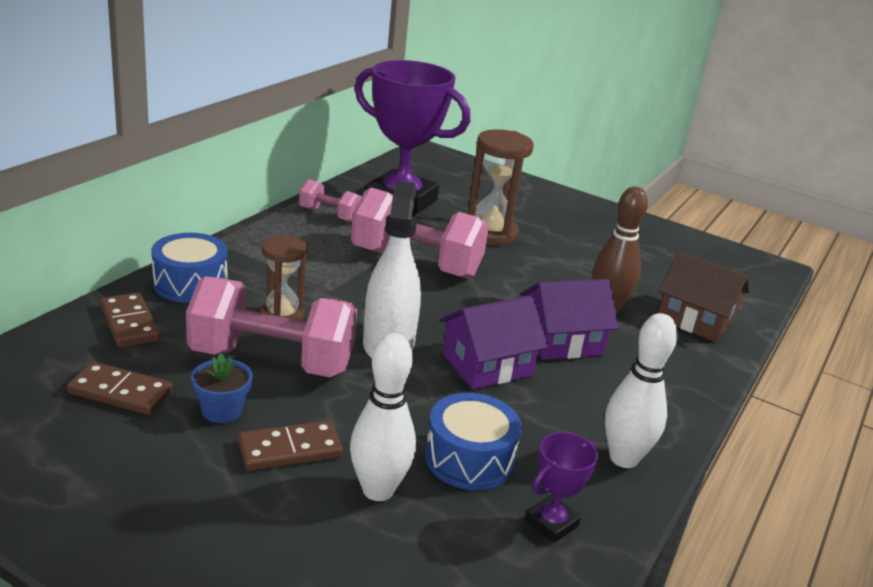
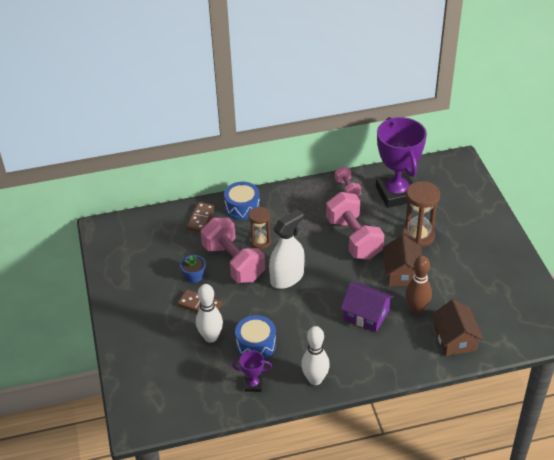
camera: 50 degrees right, 15 degrees up
(121, 392) = (170, 251): brown domino -> none
(487, 365) = (316, 309): purple house -> none
(531, 277) = (402, 273): none -> brown house

